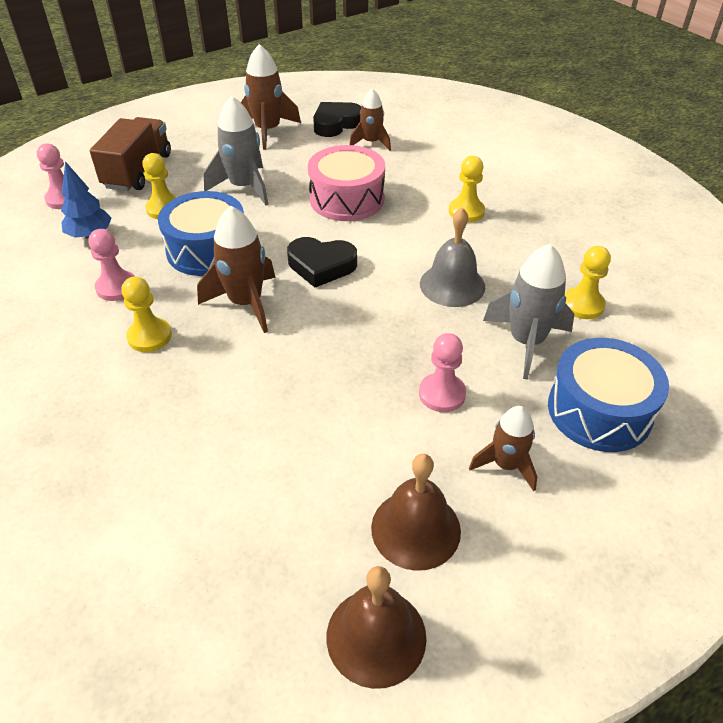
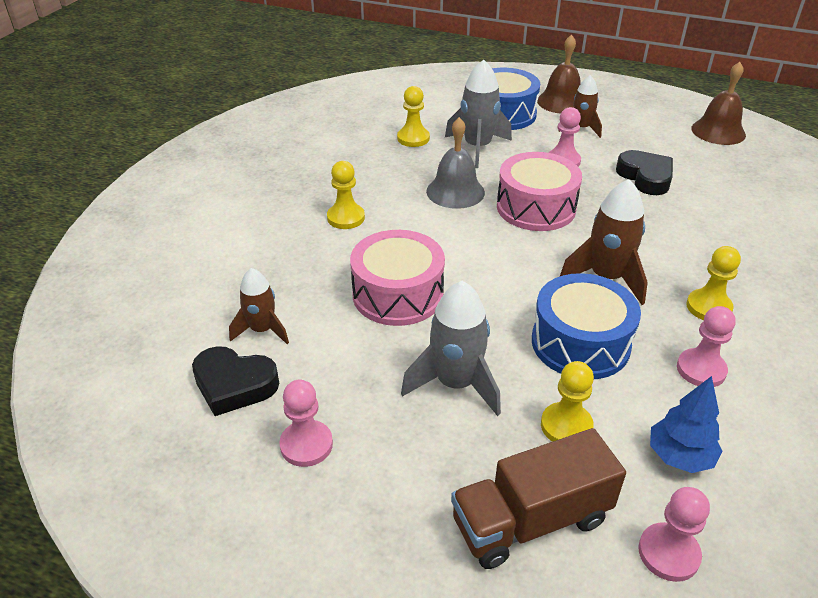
camera: 125 degrees left, 5 degrees down
(268, 131) = (306, 445): brown rocket -> pink pawn
(321, 266) = (512, 261): black heart -> black heart (645, 177)
(378, 321) = (536, 207): none -> pink drum
(415, 529) = (657, 140): brown bell -> brown bell (561, 102)

